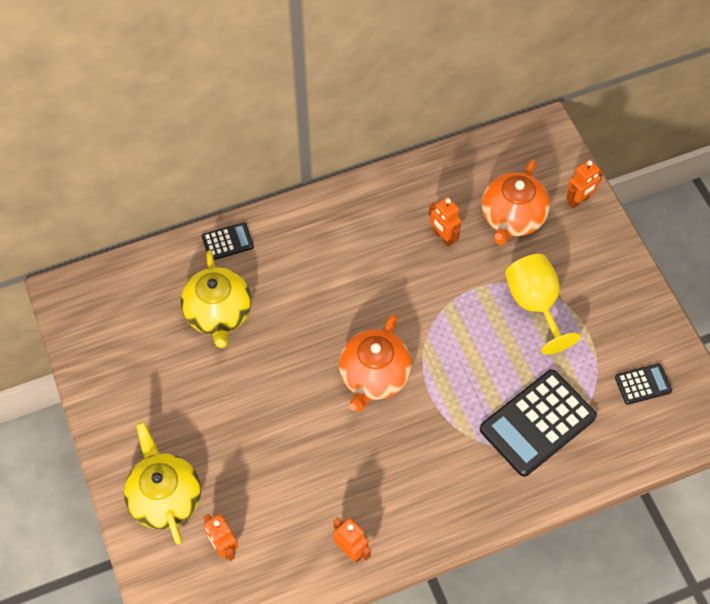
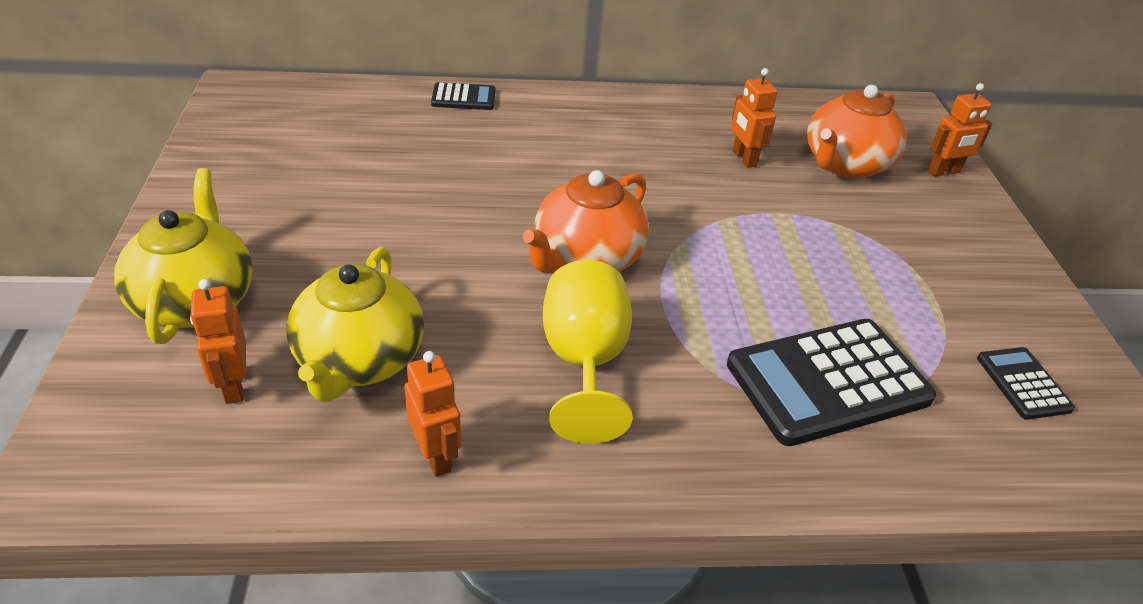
camera: 15 degrees right, 20 degrees down
(218, 314) = (410, 149): yellow teapot -> yellow teapot (359, 360)
(535, 304) = (858, 250): yellow goblet -> yellow goblet (584, 362)
(643, 384) = (1023, 383): black calculator -> black calculator turned 105 degrees counterclockwise

